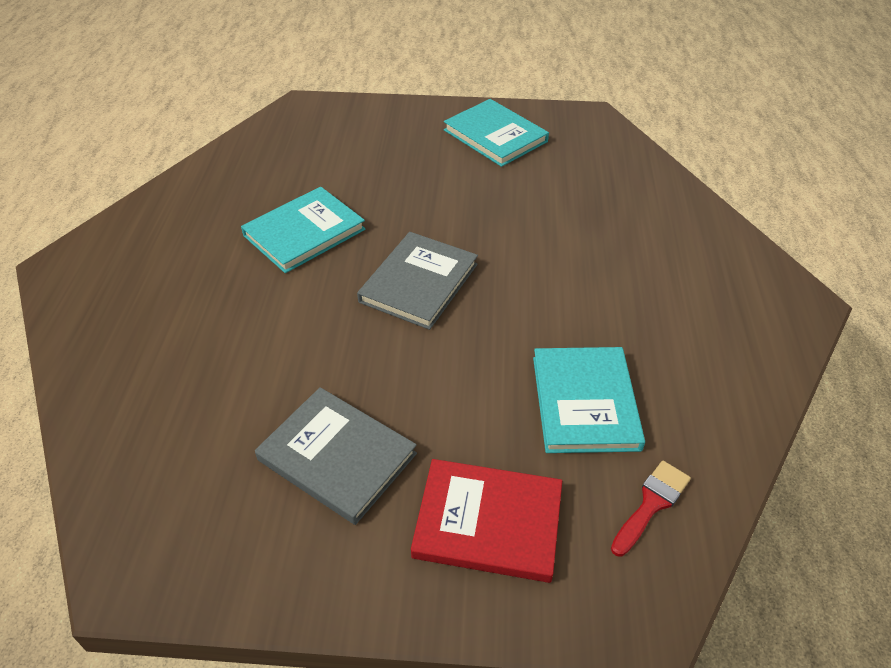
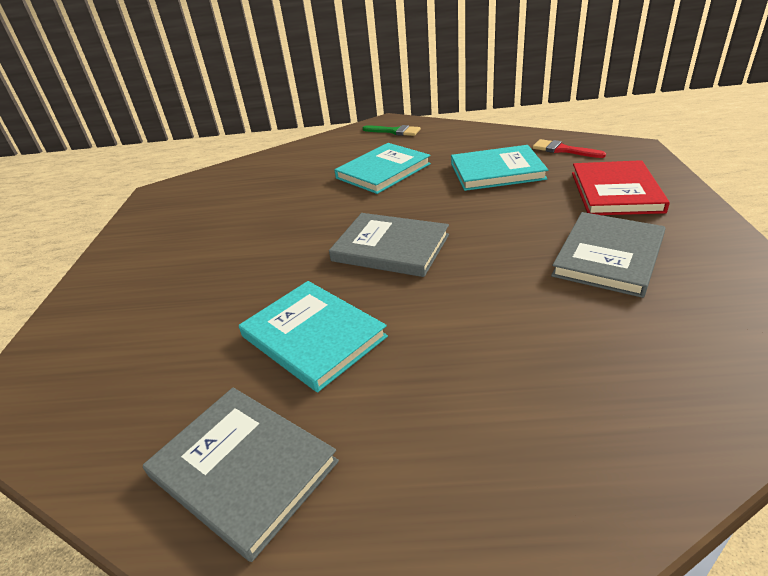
camera: 90 degrees left, 10 degrees down
(197, 207) = (243, 469): none -> grey book
(495, 136) = (165, 235): turquoise book -> turquoise book (383, 171)
(756, 307) = (395, 131): none -> green brush

